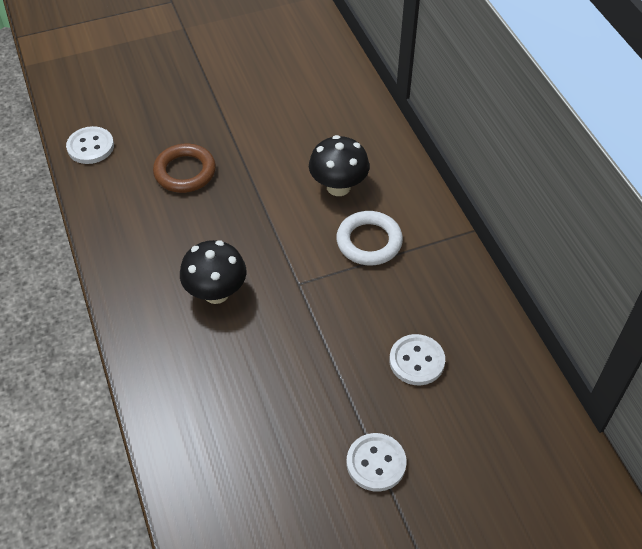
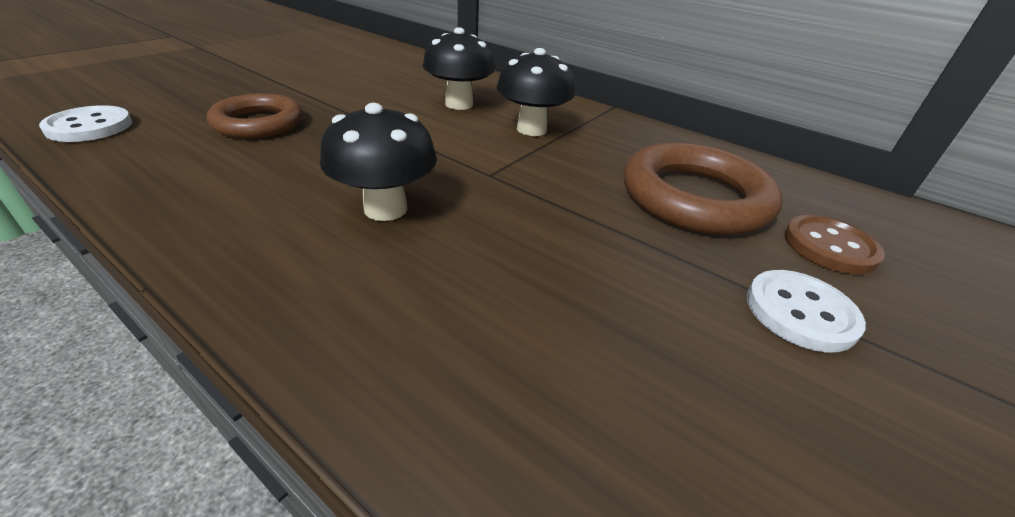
camera: 35 degrees left, 15 degrees down
(369, 241) = (531, 129): white ring -> black mushroom
(416, 361) = (694, 198): white button -> brown ring
(457, 437) = (829, 247): none -> brown button

